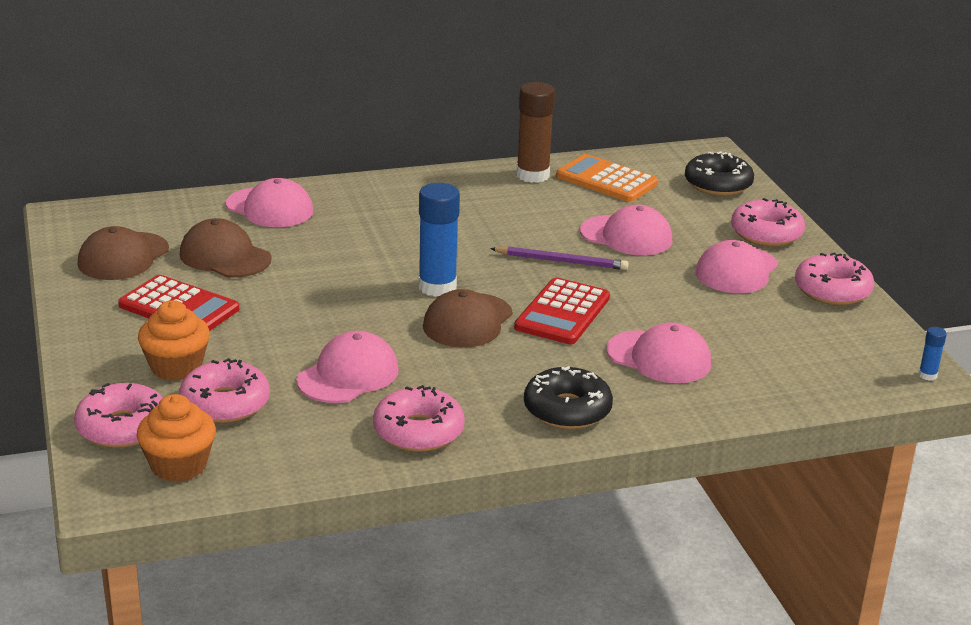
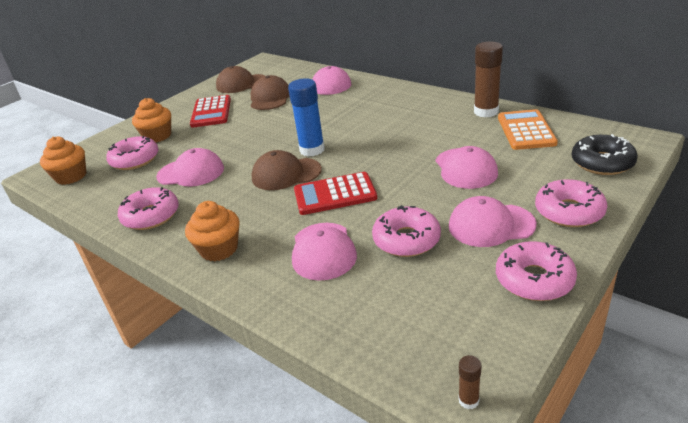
camera: 60 degrees right, 5 degrees up
(122, 427) = (95, 151): pink donut -> pink donut (406, 240)
(561, 261) = (397, 166): purple pencil -> none
(567, 410) = (219, 249): black donut -> orange cupcake
(927, 375) = (468, 400): blue glue stick -> brown glue stick

